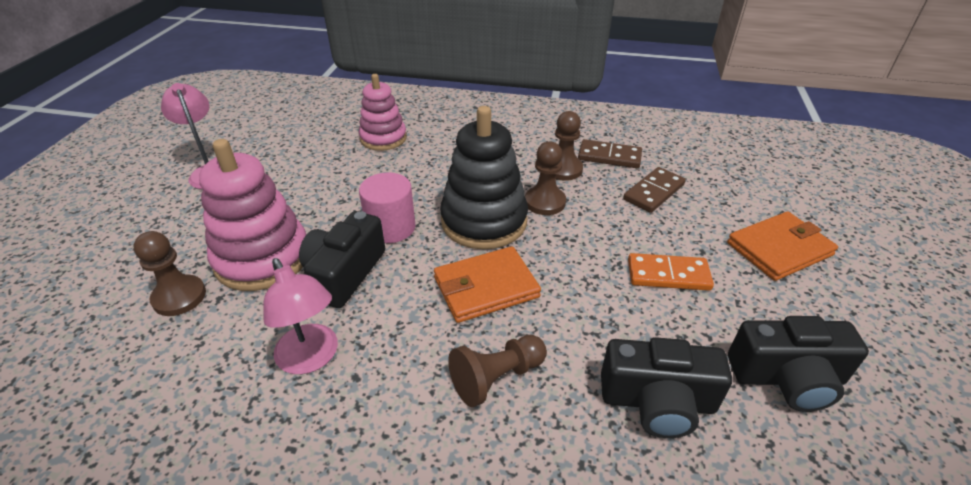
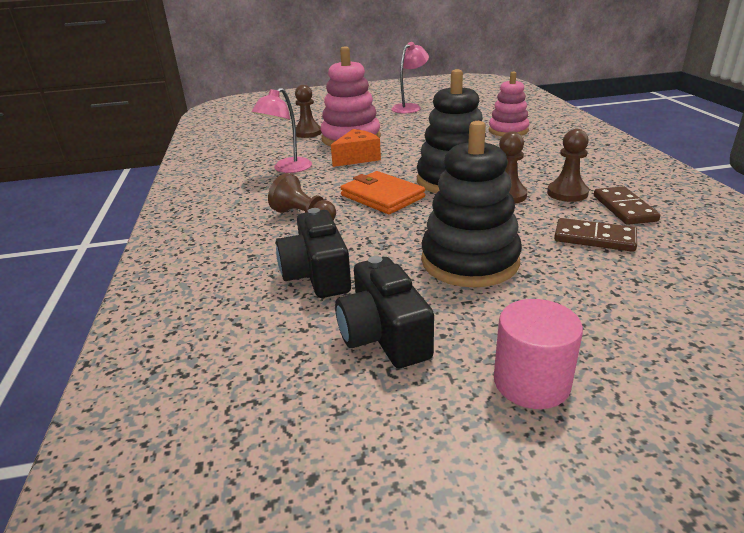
camera: 70 degrees right, 10 degrees down
(344, 273) = (357, 158): black camera -> orange cheese
(391, 227) = (412, 157): pink cylinder -> pink cylinder (531, 382)
(668, 274) = (469, 261): orange domino -> black stacking toy
(779, 249) = (589, 322): orange wallet -> none

